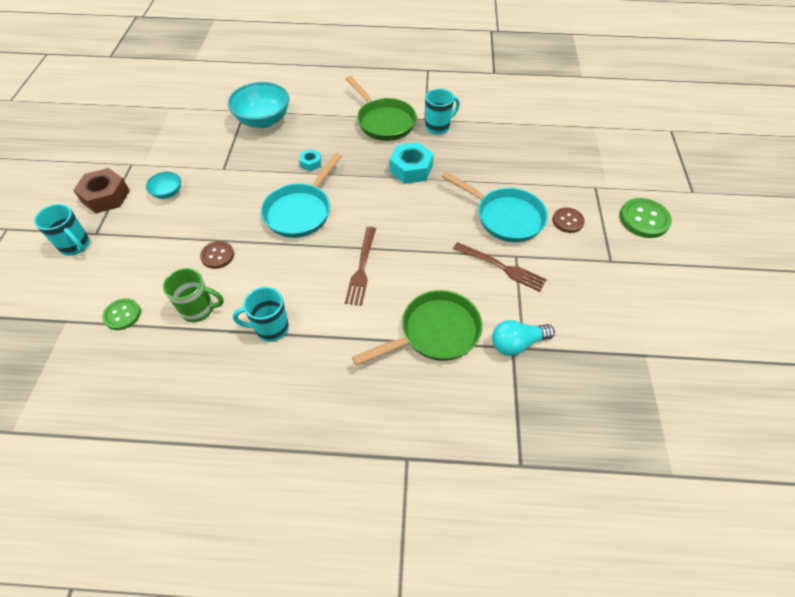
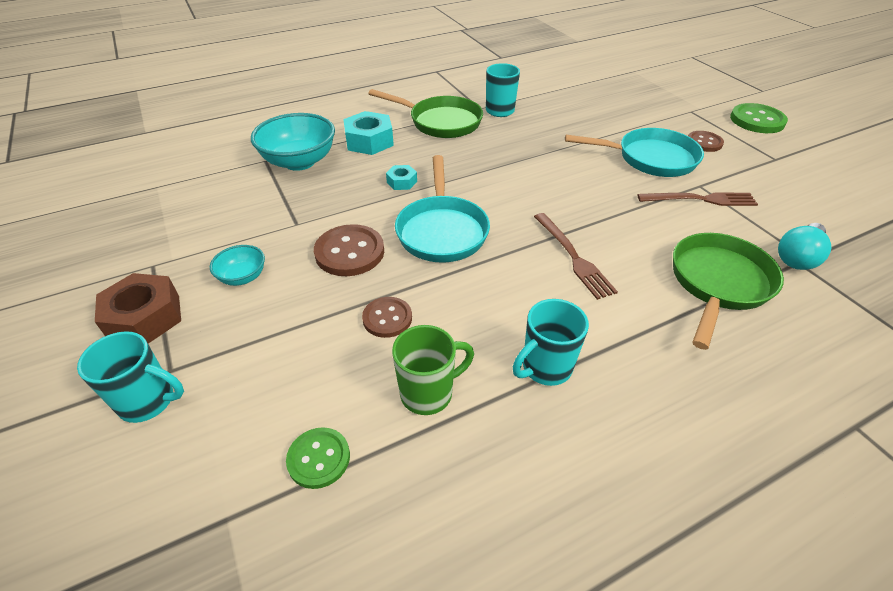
camera: 30 degrees left, 10 degrees down
(235, 202) = (349, 252): none -> brown button
(411, 169) = (515, 151): turquoise nut -> turquoise nut (369, 141)

